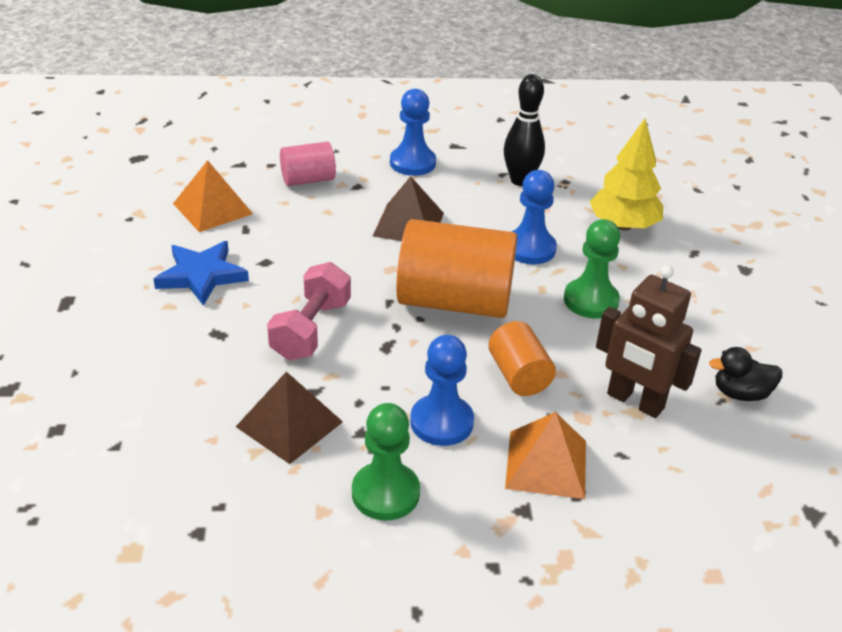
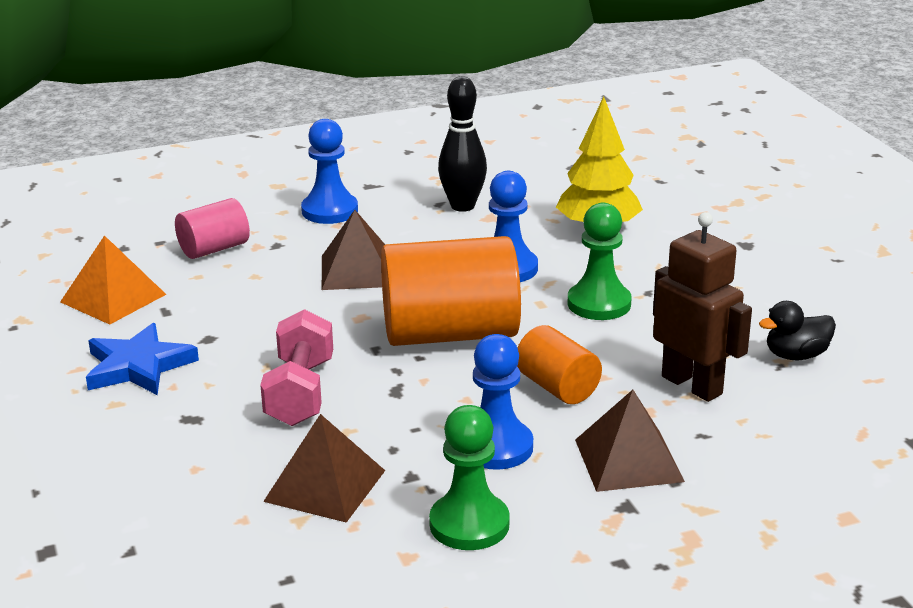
camera: 15 degrees left, 10 degrees down
(546, 464) = (628, 460): orange pyramid -> brown pyramid
(635, 401) = (692, 385): brown robot -> brown robot turned 150 degrees counterclockwise

